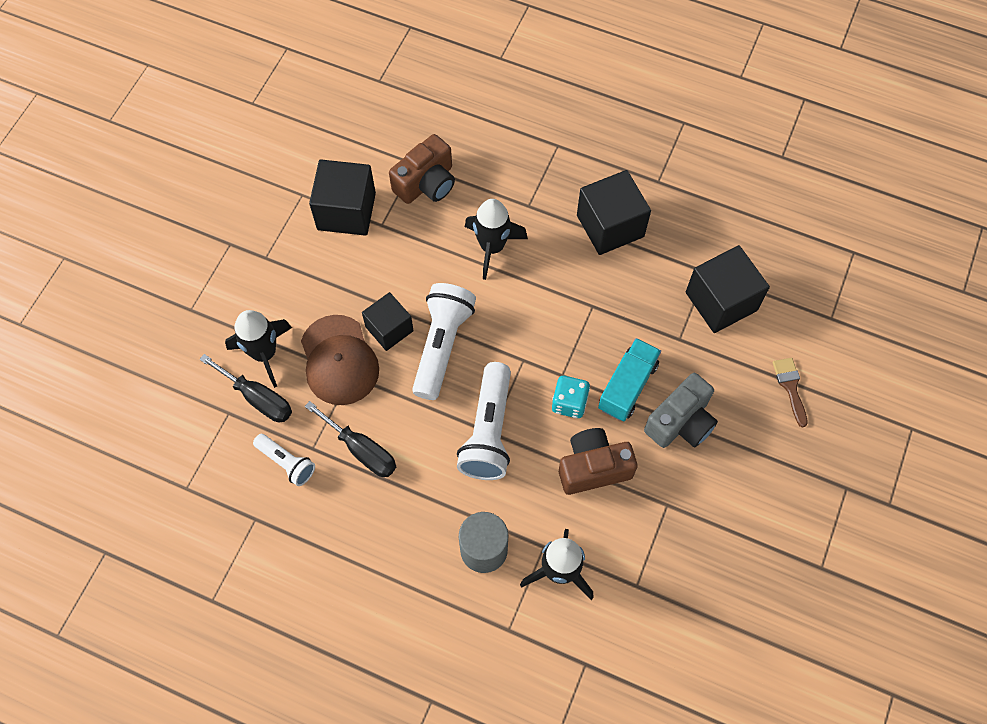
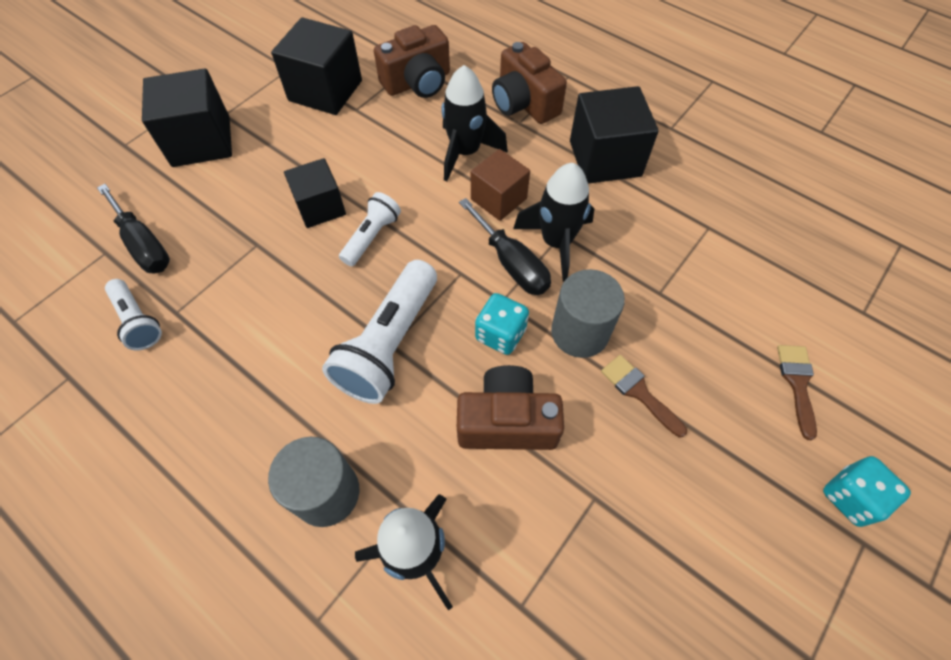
camera: 15 degrees right, 5 degrees down
(264, 353) = (175, 202): black rocket -> black rocket (556, 242)
(339, 360) = (251, 226): brown cap -> none
(361, 450) = (230, 328): black screwdriver -> black screwdriver (511, 263)
(442, 345) = (372, 236): white flashlight -> white flashlight, size x0.57
(527, 184) = (524, 103): none -> brown camera
(533, 286) = (498, 199): none -> brown cube
(627, 386) = (579, 332): turquoise truck -> grey cylinder
(680, 422) = (638, 392): grey camera -> brown brush
(721, 301) = (721, 262): black cube -> black cube (201, 141)
(834, 459) = (850, 497): none -> turquoise dice

